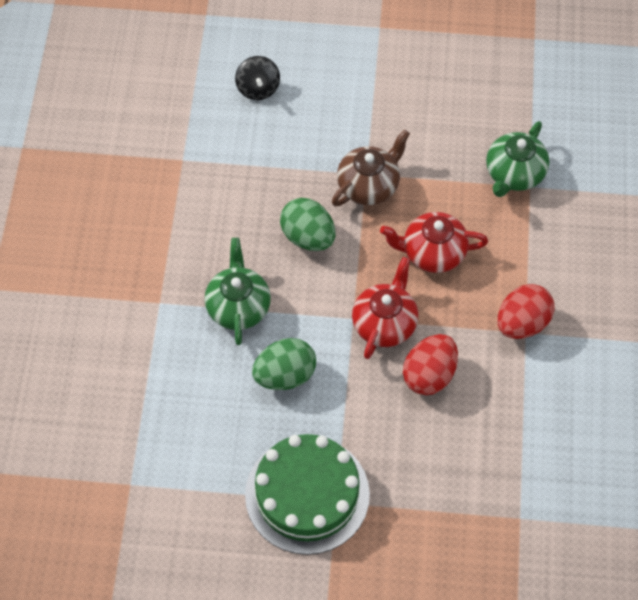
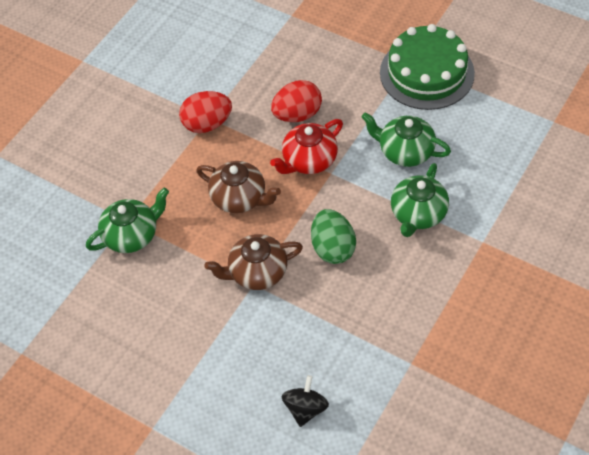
camera: 150 degrees left, 5 degrees down
(285, 375) = (405, 151): green egg -> green teapot
(432, 253) = (240, 198): red teapot -> brown teapot

